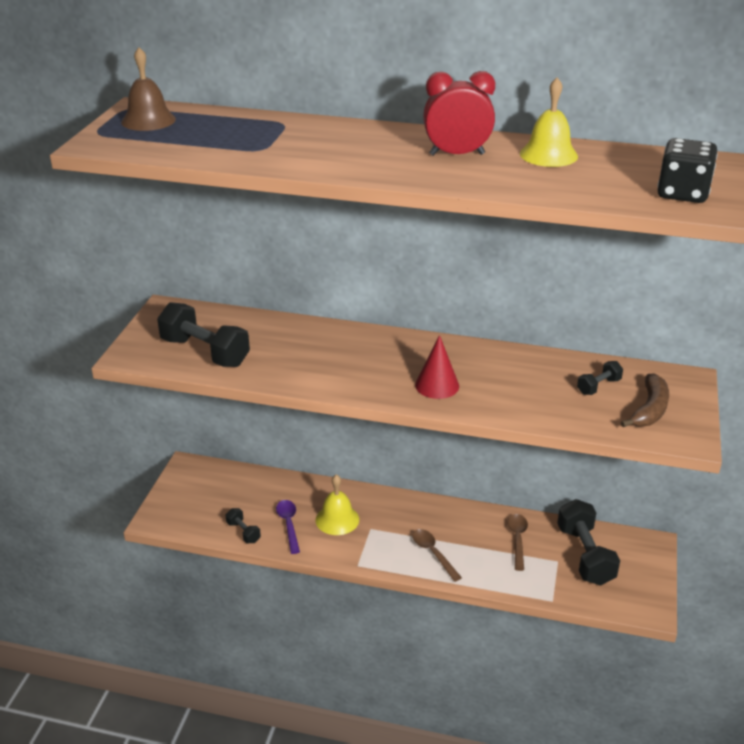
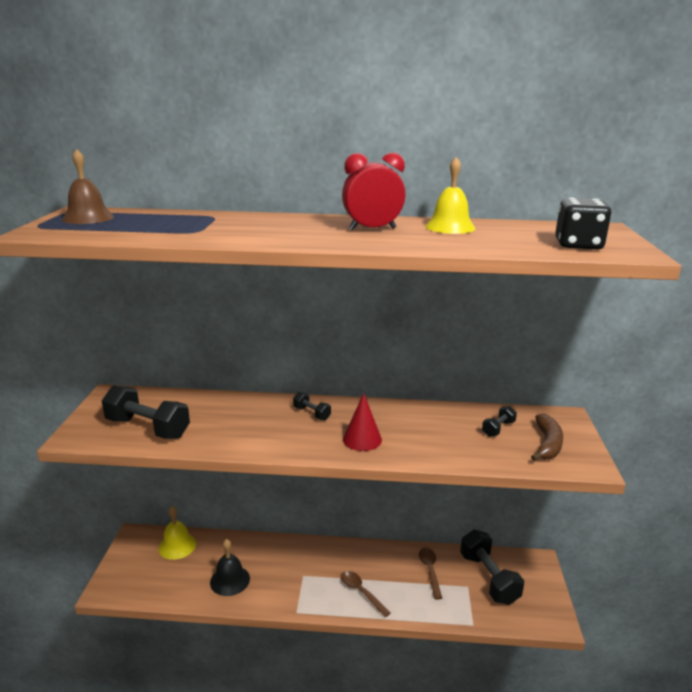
camera: 10 degrees left, 10 degrees down
(243, 532) = (189, 592): black dumbbell -> black dumbbell (312, 413)
(288, 524) = (230, 580): purple spoon -> black bell
(337, 519) = (272, 570): yellow bell -> yellow bell (177, 545)

